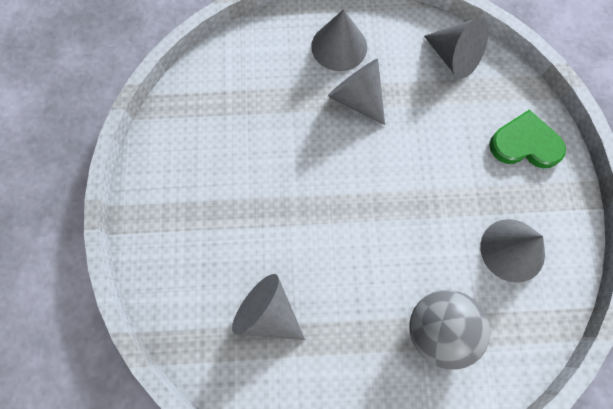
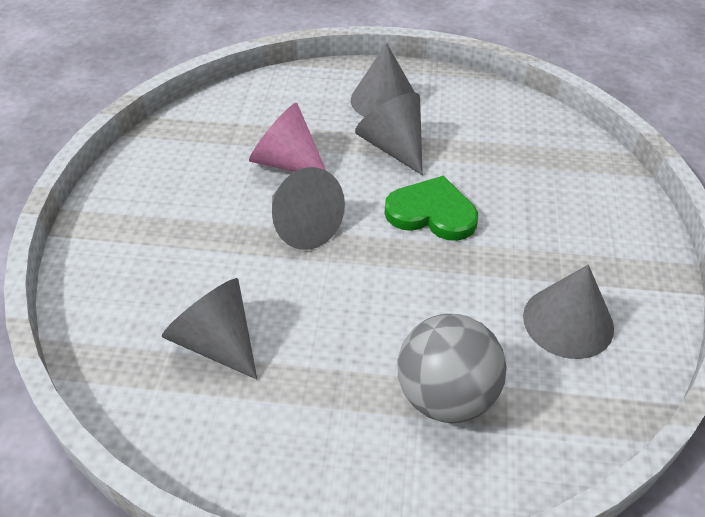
camera: 10 degrees right, 25 degrees down
(276, 128) = (287, 162): none -> pink cone
(454, 58) = (522, 125): grey cone -> grey cone (302, 226)
(525, 144) = (601, 214): green heart -> green heart (432, 213)

